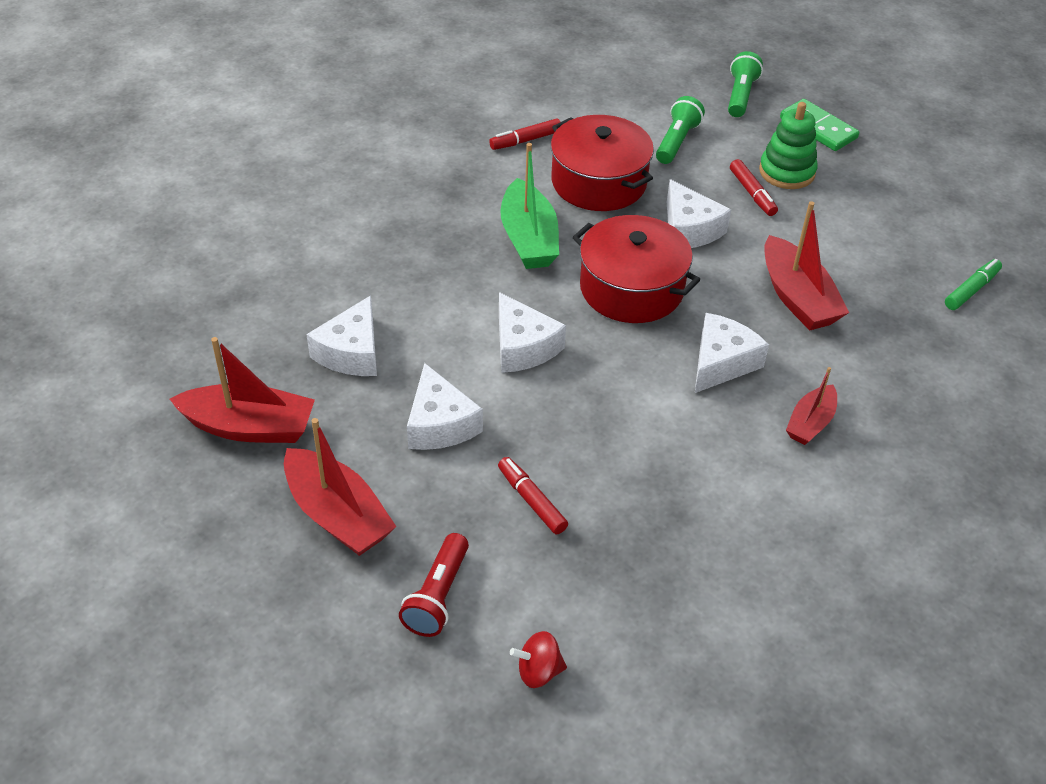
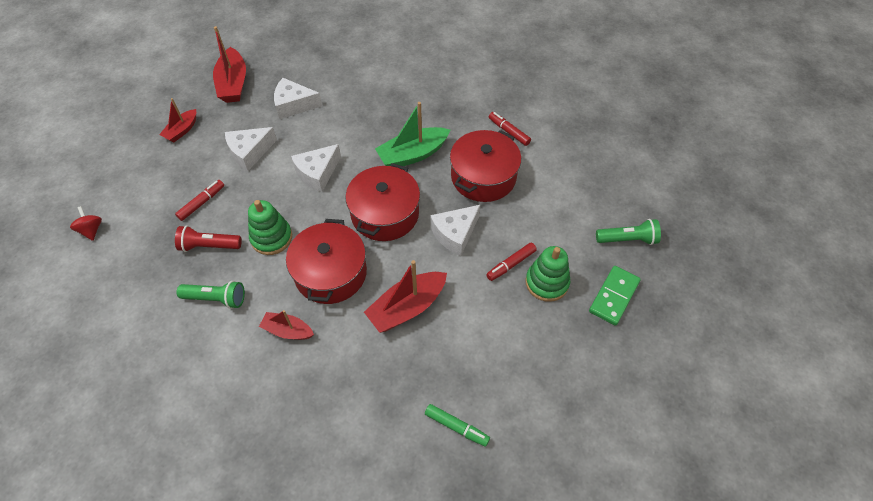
camera: 75 degrees right, 10 degrees up
(337, 515) = (182, 130): red boat -> red boat, size x0.60
(437, 596) = (135, 180): red flashlight -> red flashlight (209, 246)
(636, 419) = (271, 238): none -> green stacking toy
(677, 141) = (549, 210): green flashlight -> green flashlight (216, 299)
(721, 362) = (330, 273): white cheese -> red pot

